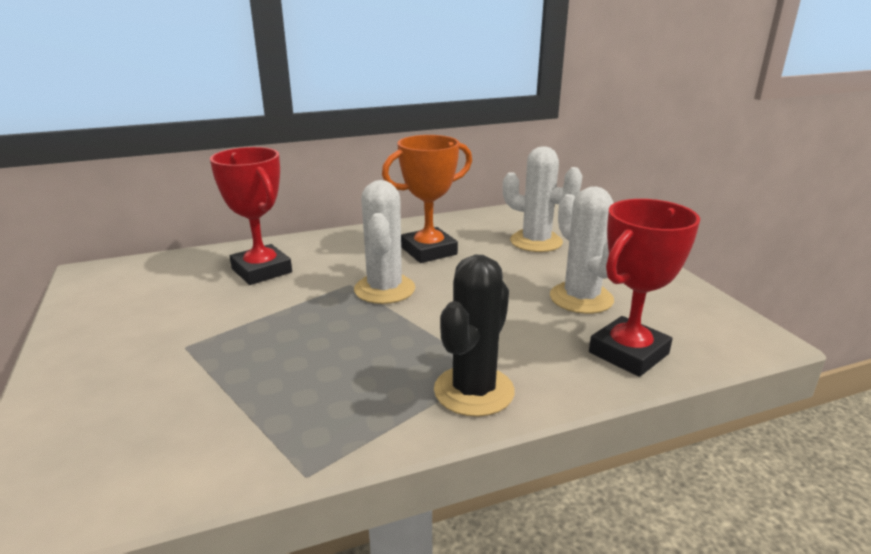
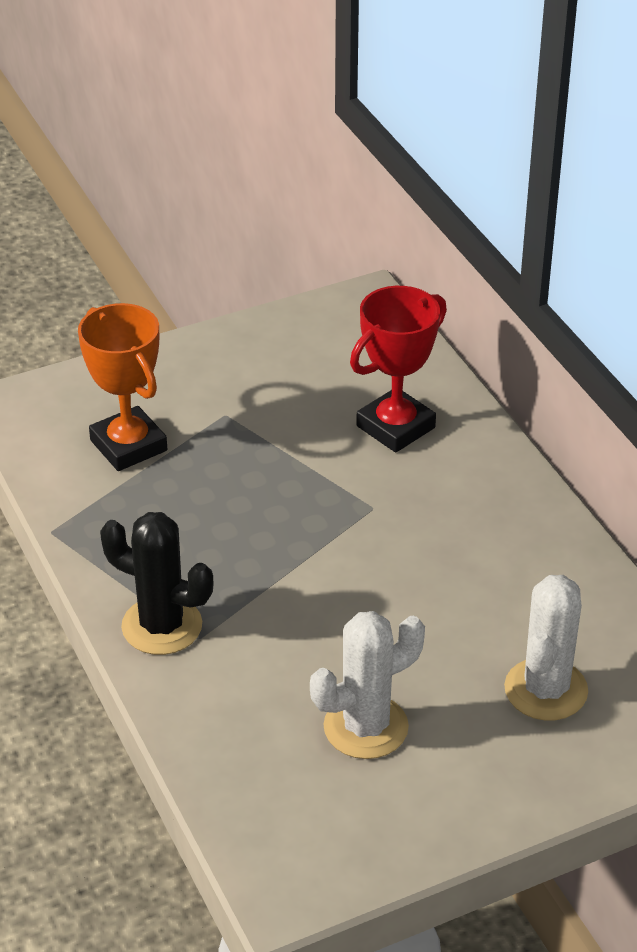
camera: 85 degrees right, 15 degrees up
(384, 289) = (363, 540): white cactus -> none
(429, 251) = (485, 571): orange trophy -> orange trophy (128, 445)
(628, 353) = (238, 757): red trophy -> none

